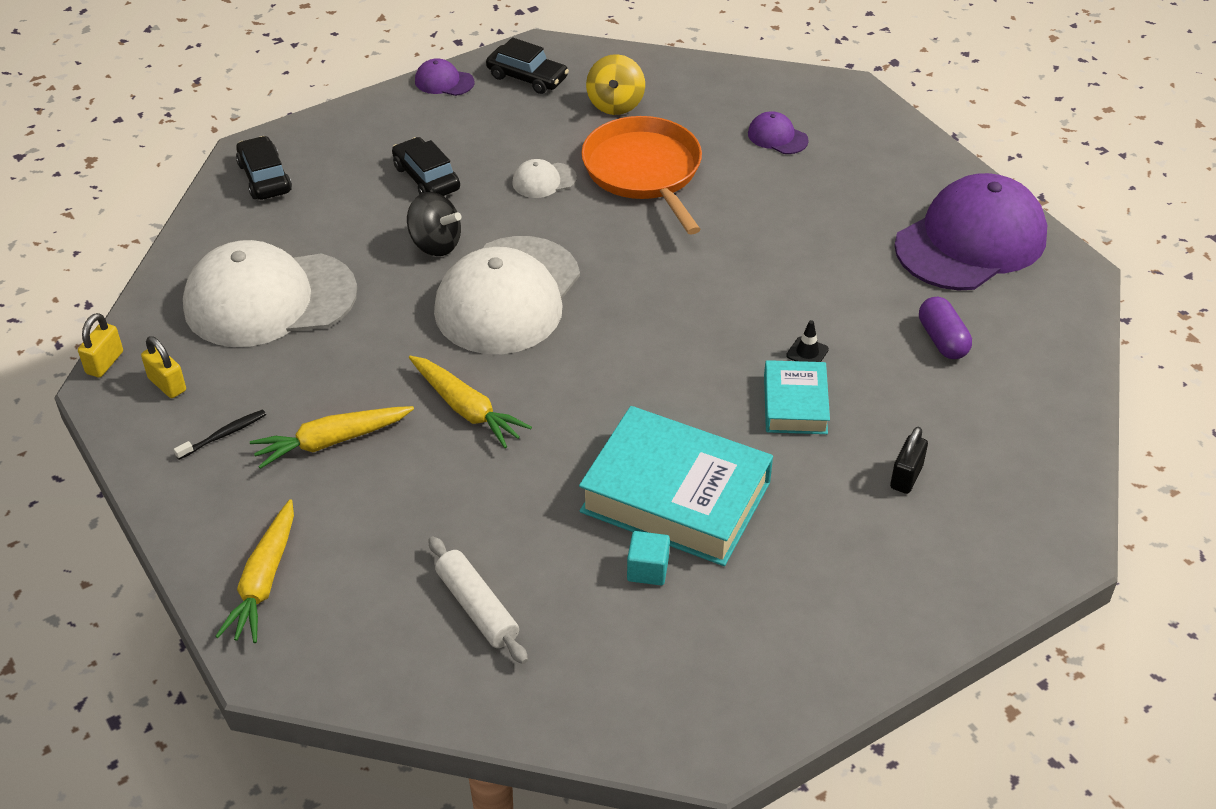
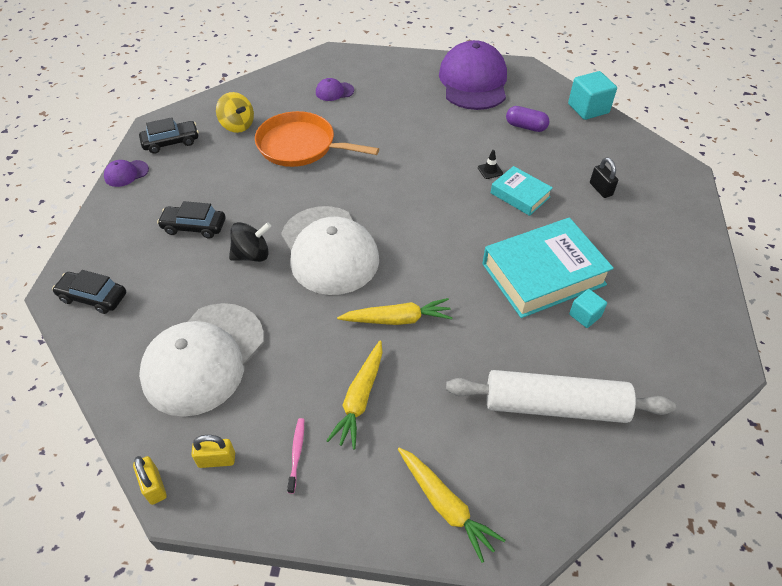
camera: 50 degrees left, 5 degrees up
(223, 435) = (296, 453): black toothbrush -> pink toothbrush
(477, 607) = (554, 406): white rolling pin -> white rolling pin, size x1.76
(544, 180) = (259, 184): white cap -> none
(1071, 381) = (588, 108): none -> turquoise cube

